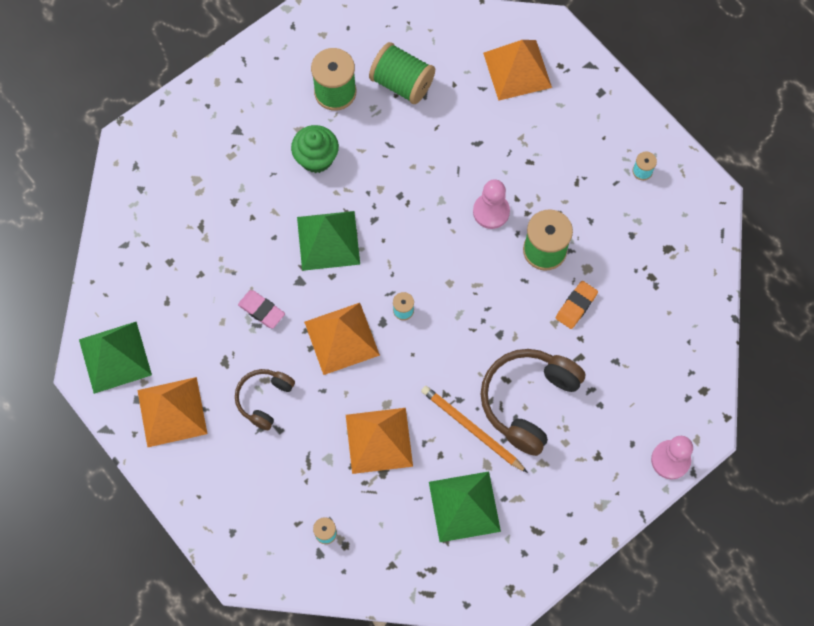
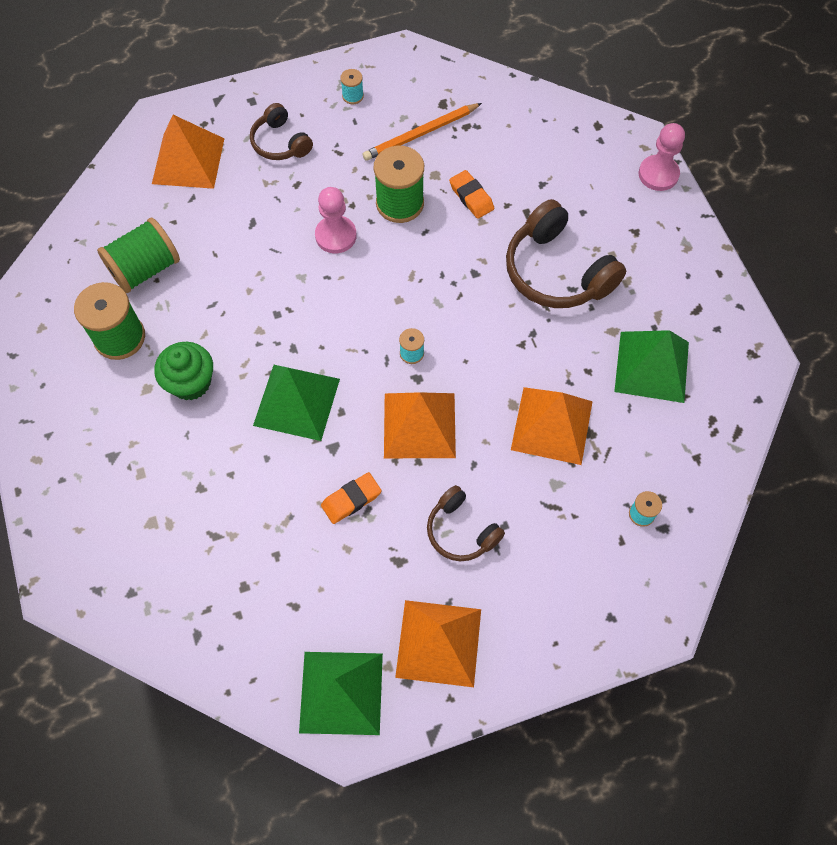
camera: 70 degrees left, 5 degrees down
(261, 310) = (351, 499): pink eraser -> orange eraser
(472, 429) = (570, 332): orange pencil -> orange pencil (421, 134)
(566, 132) = (280, 143): none -> brown headphones

